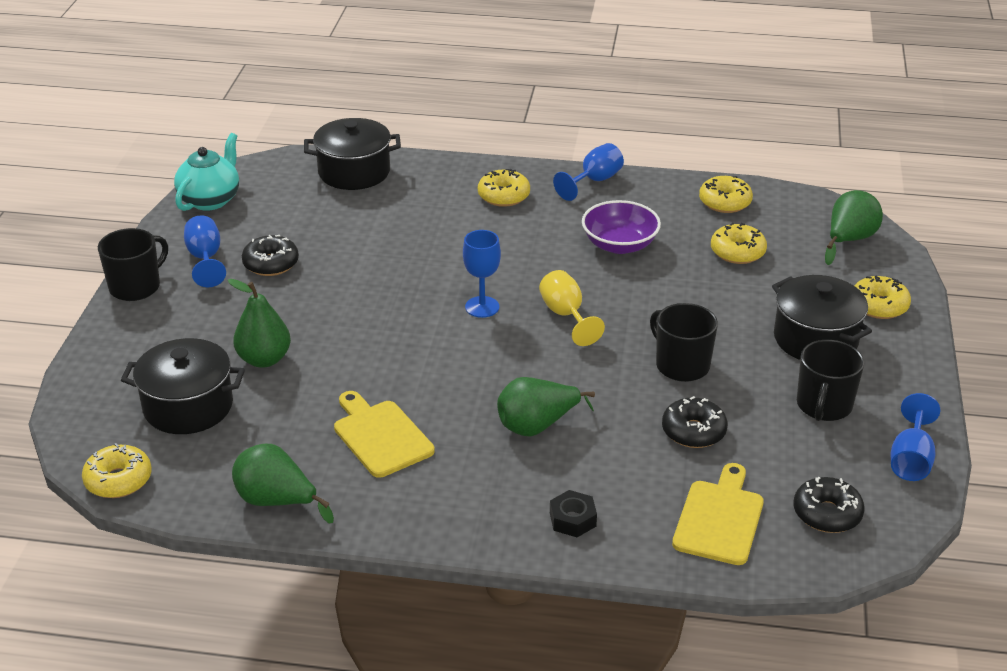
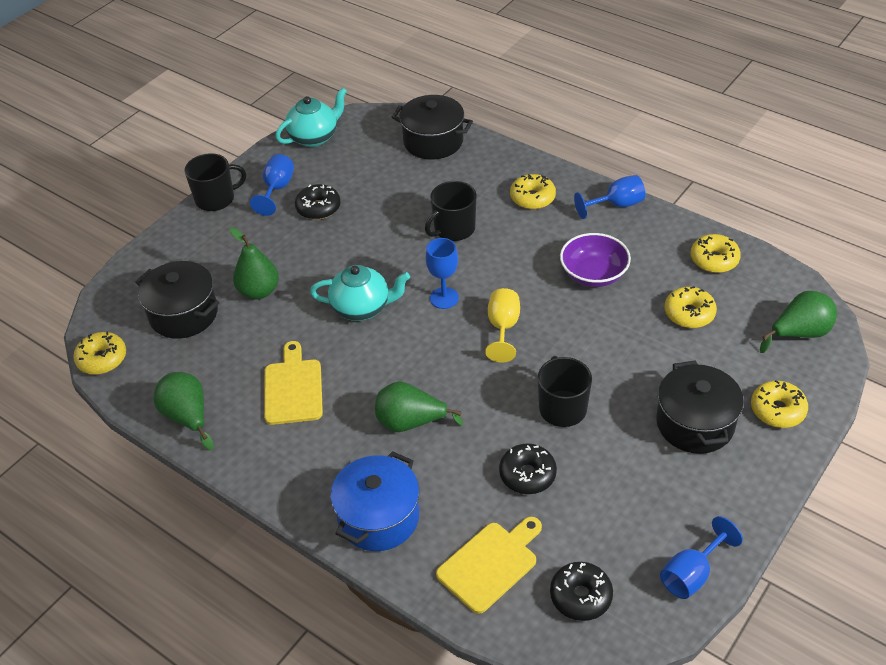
camera: 30 degrees right, 10 degrees up
(398, 341) = (362, 308): none -> turquoise teapot
(572, 519) = (378, 517): black nut -> blue pot
(824, 406) = (654, 492): black mug -> black mug (453, 229)

